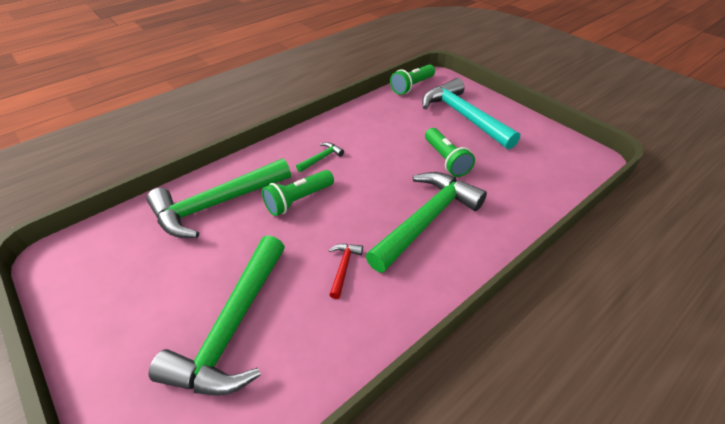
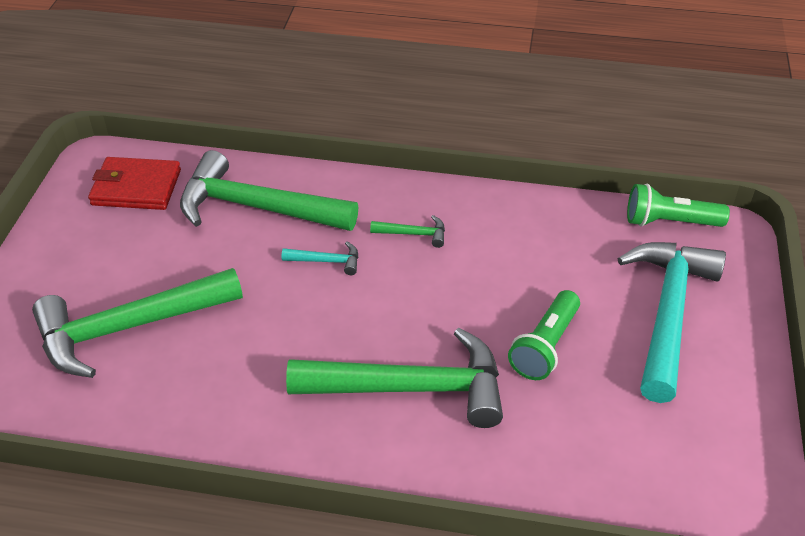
camera: 50 degrees right, 0 degrees up
(113, 251) = (136, 187): none -> red wallet
(298, 200) = (327, 261): green flashlight -> turquoise hammer
(343, 267) = (269, 360): red hammer -> none

